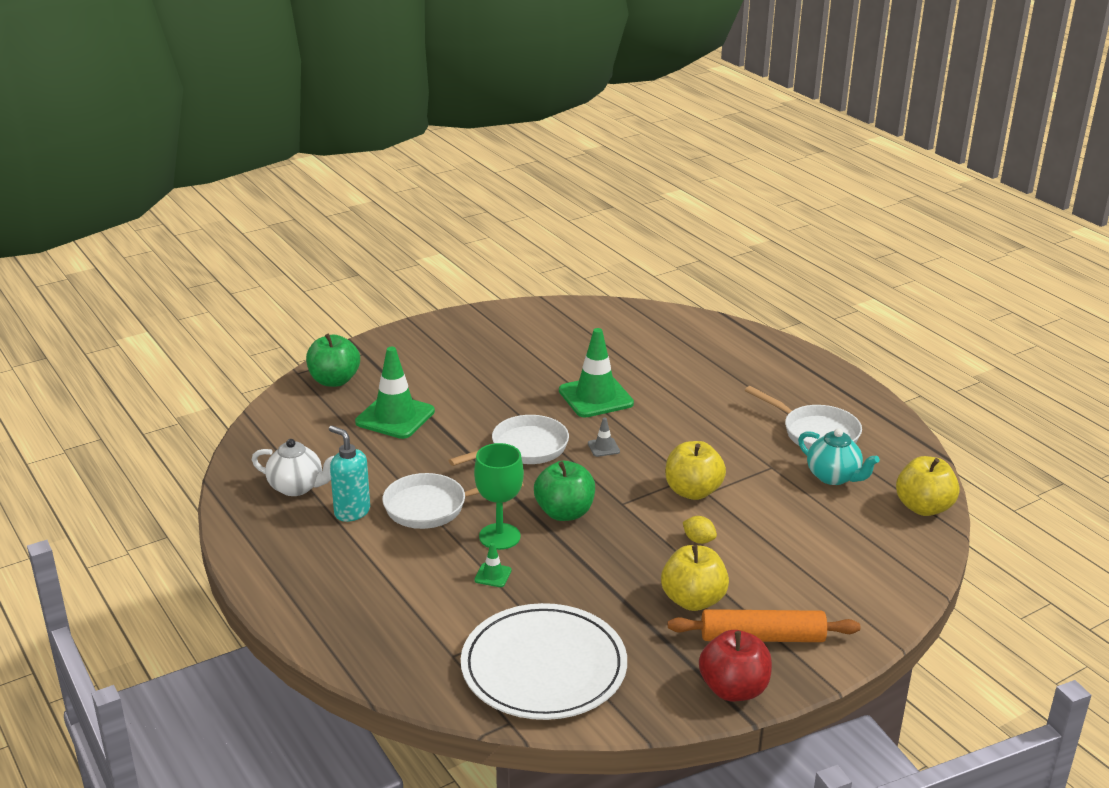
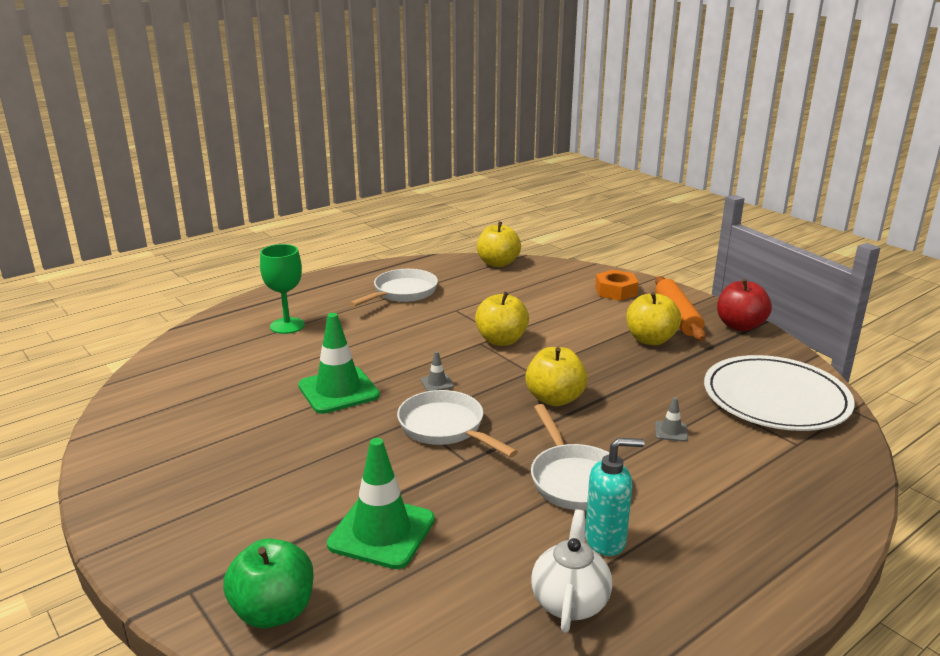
camera: 95 degrees left, 5 degrees down
(351, 512) = (606, 540): turquoise soap dispenser -> turquoise soap dispenser turned 135 degrees counterclockwise
(493, 575) = (671, 431): green traffic cone -> grey traffic cone
(499, 536) = (608, 432): green goblet -> green goblet (287, 326)
(564, 512) = (555, 399): green apple -> yellow apple
(698, 540) = (571, 338): yellow lemon -> none
(834, 477) = (465, 288): turquoise teapot -> none
(840, 597) = (616, 291): none -> orange nut

